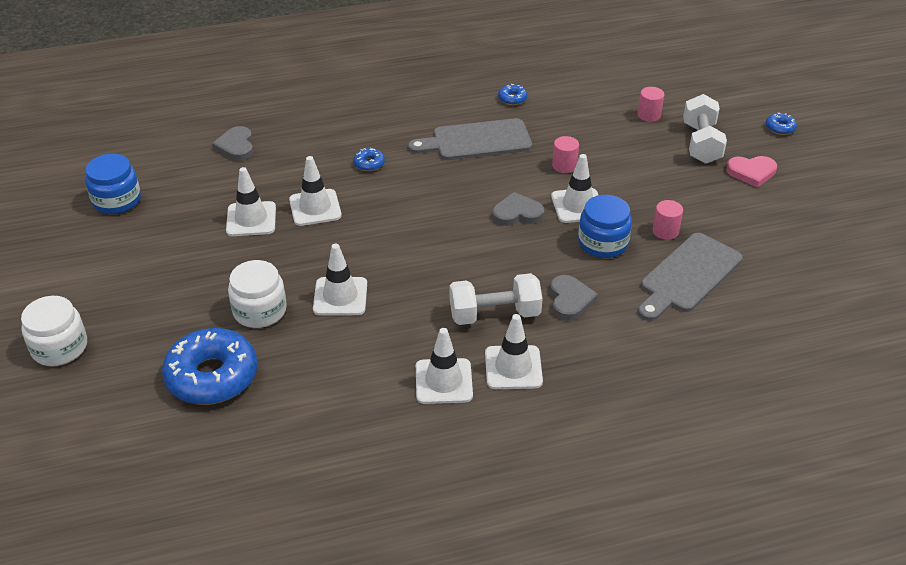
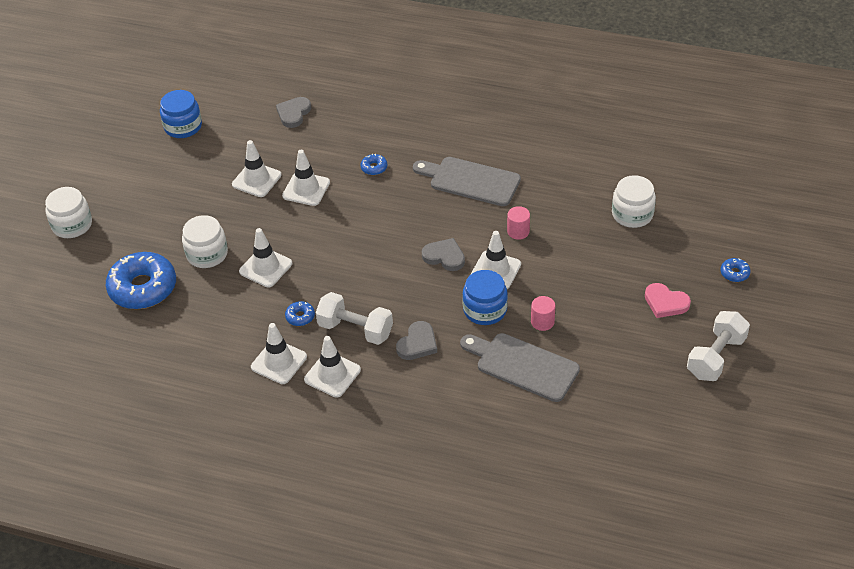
camera: 35 degrees right, 5 degrees up
(512, 99) = (534, 153): blue donut -> blue donut (300, 317)
(649, 115) = (632, 214): pink cylinder -> white jar
(688, 276) = (523, 366): grey cutting board -> grey cutting board turned 45 degrees clockwise
(701, 143) = (650, 258): white dumbbell -> white dumbbell (716, 357)

